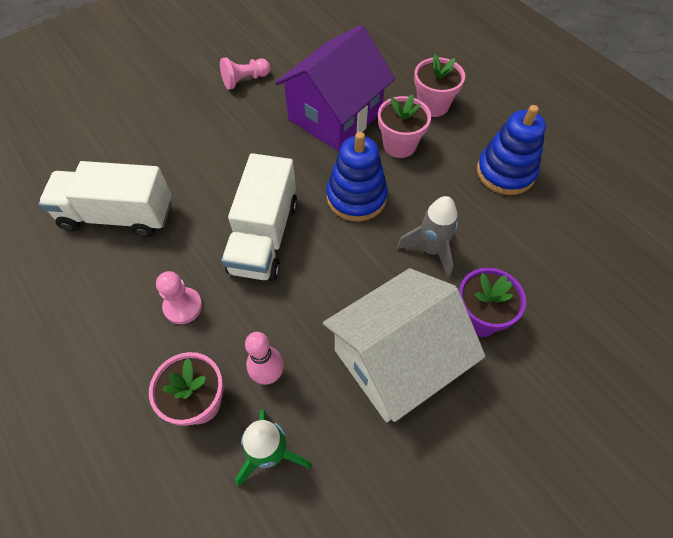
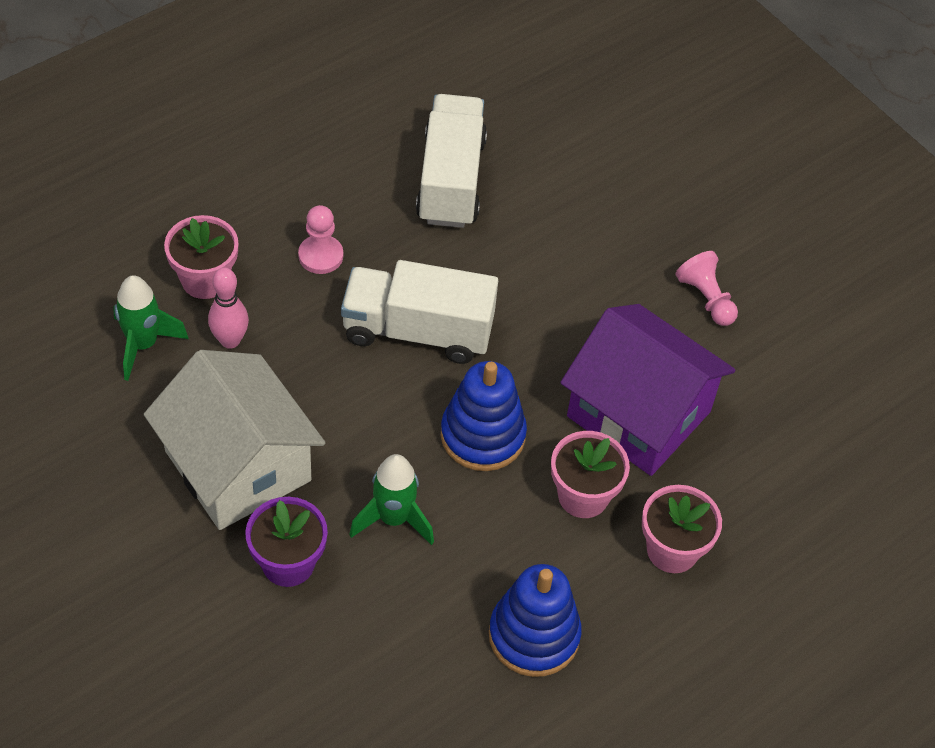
camera: 85 degrees right, 5 degrees down
(431, 250) = (393, 519): grey rocket -> green rocket

